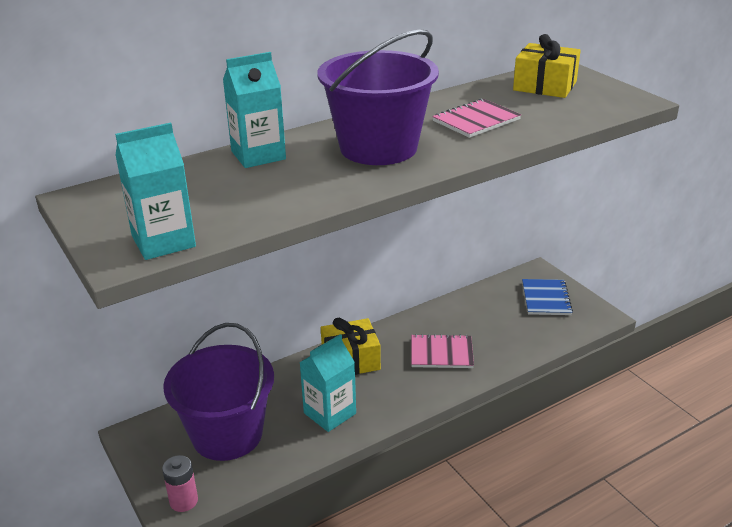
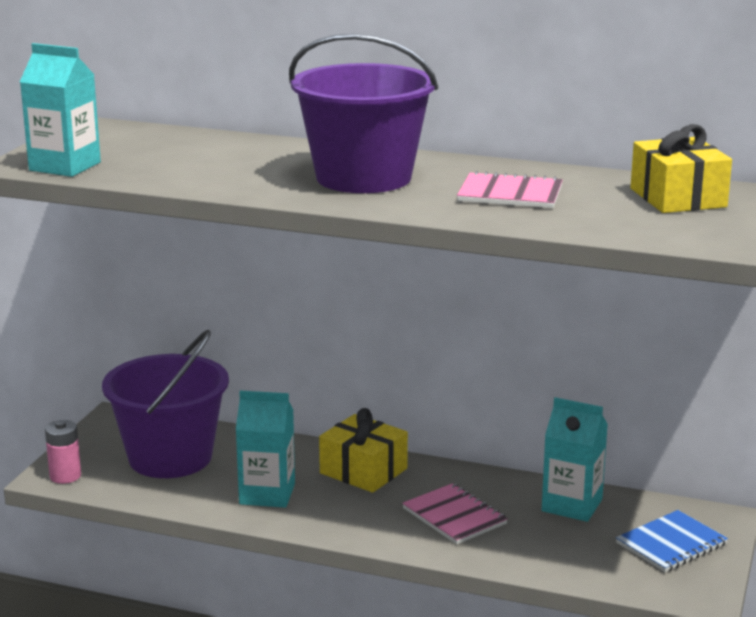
camera: 50 degrees right, 10 degrees down
(258, 155) = (265, 147): turquoise carton -> turquoise carton (572, 505)

